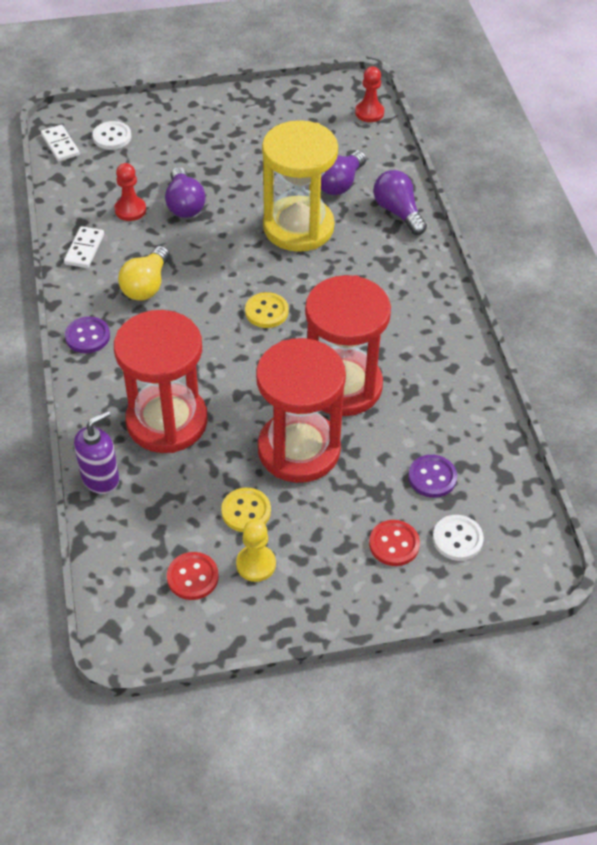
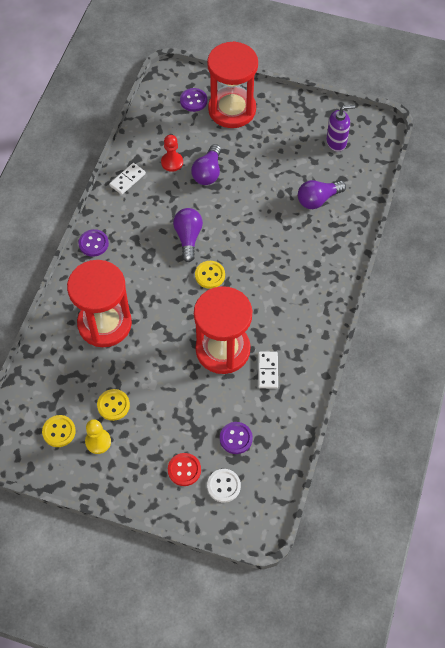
camera: 30 degrees right, 10 degrees up
(60, 145) = (158, 94): white domino -> white domino (268, 370)
(101, 478) = (46, 343): purple soap dispenser -> purple soap dispenser (336, 142)
(112, 137) = (193, 100): white button -> purple button
(146, 285) = (149, 223): yellow light bulb -> none
(192, 577) = (59, 431): red button -> yellow button
(298, 227) = (269, 222): yellow hourglass -> none
(299, 450) = (169, 380): red hourglass -> red hourglass (232, 110)
(369, 113) = (375, 151): red pawn -> none
(398, 212) = (342, 238): purple light bulb -> purple light bulb (188, 237)

